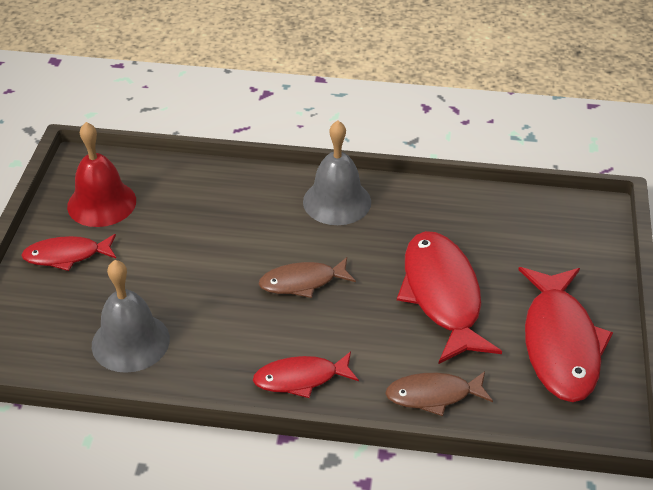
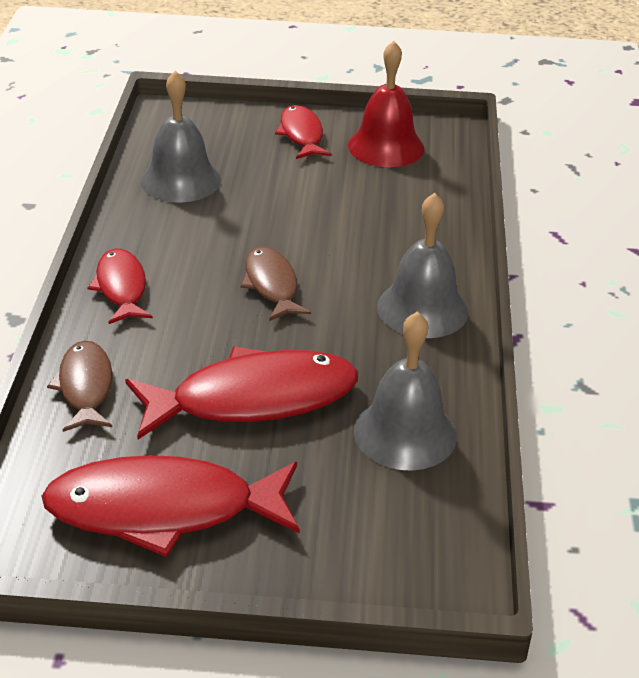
camera: 85 degrees right, 5 degrees down
(472, 221) = (405, 433): none -> grey bell

